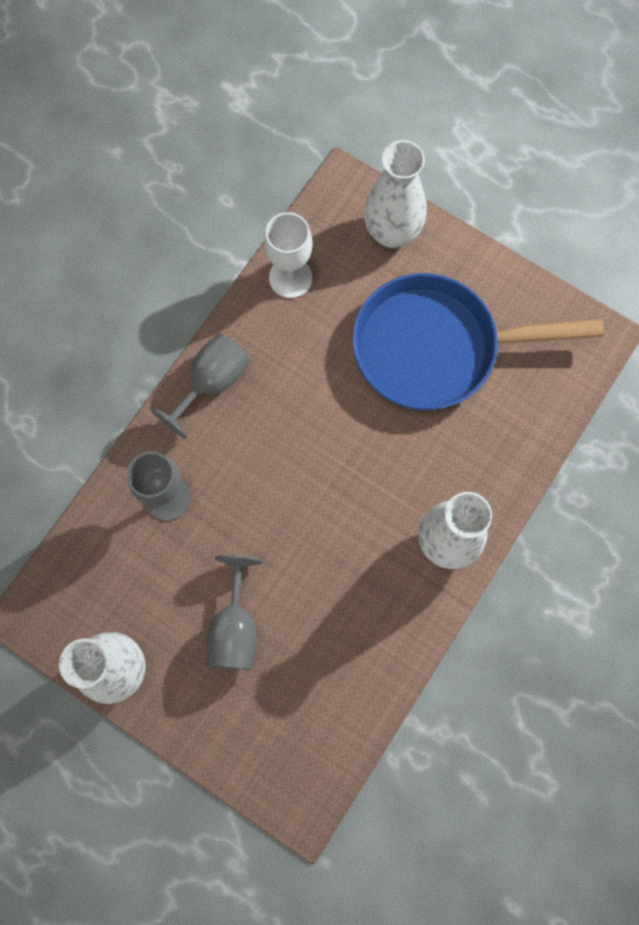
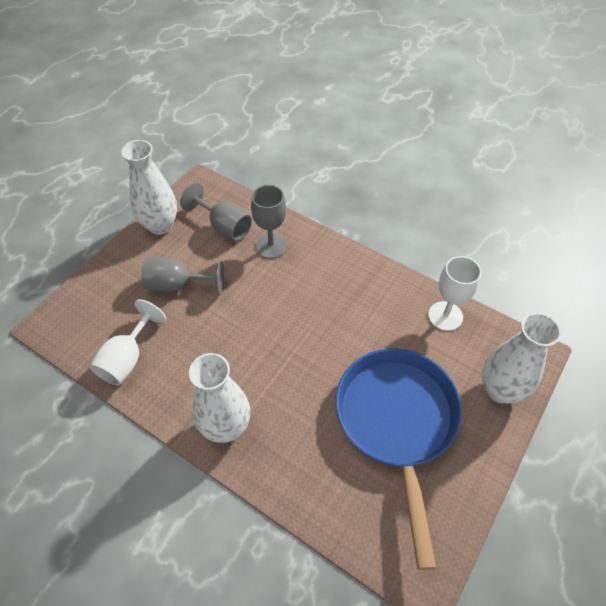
camera: 90 degrees right, 20 degrees down
(211, 383) = (355, 268): grey goblet -> grey goblet (224, 226)
(355, 680) = (127, 358): none -> white goblet

